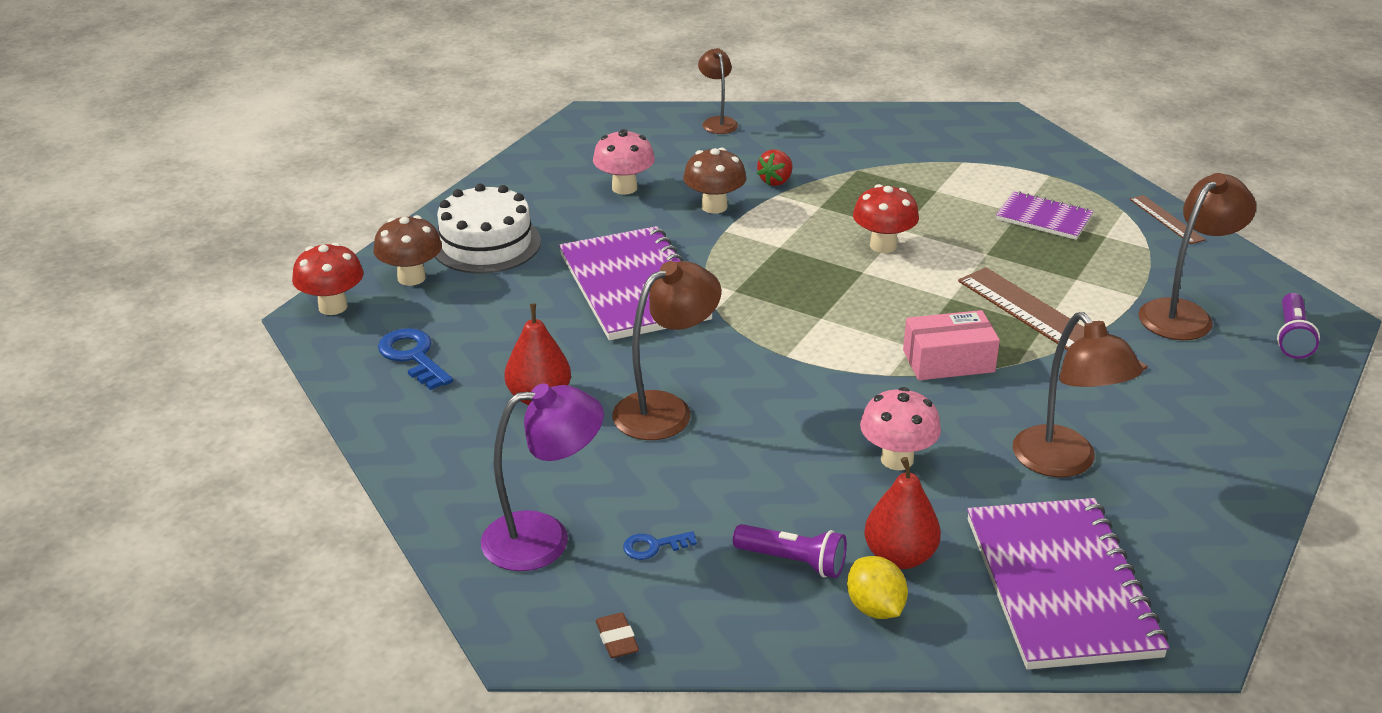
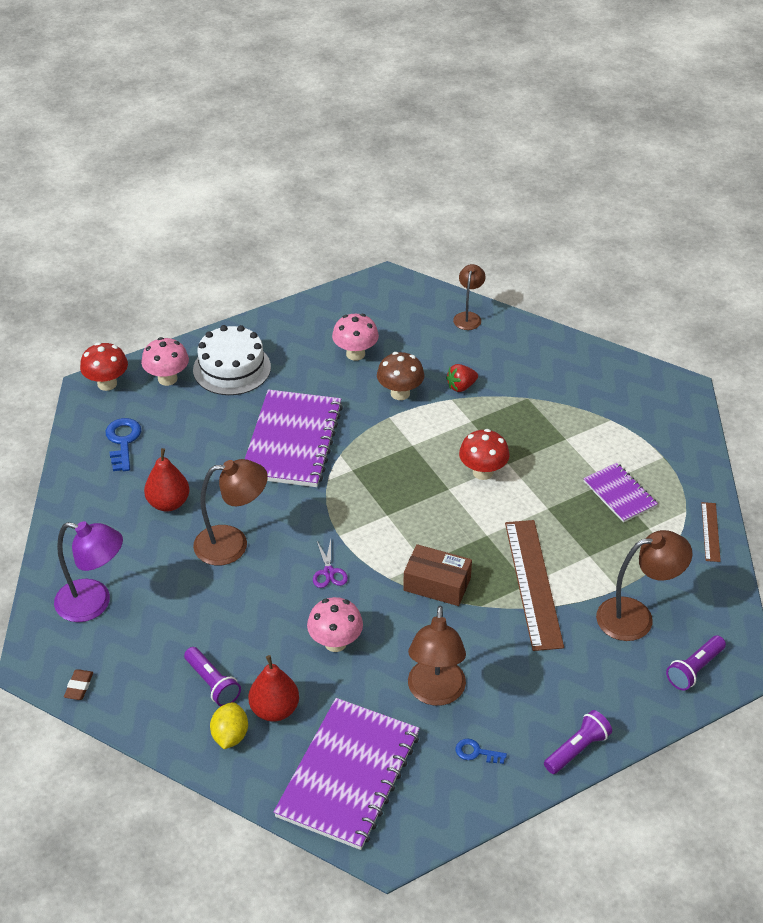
camera: 30 degrees right, 10 degrees up
(411, 278) = (167, 379): brown mushroom -> pink mushroom
(653, 546) = (146, 636): blue key -> blue key (476, 752)
(813, 394) = (329, 572): none -> purple scissors
(948, 361) = (437, 584): pink box -> brown box
(1269, 453) = (577, 749): none -> purple flashlight

